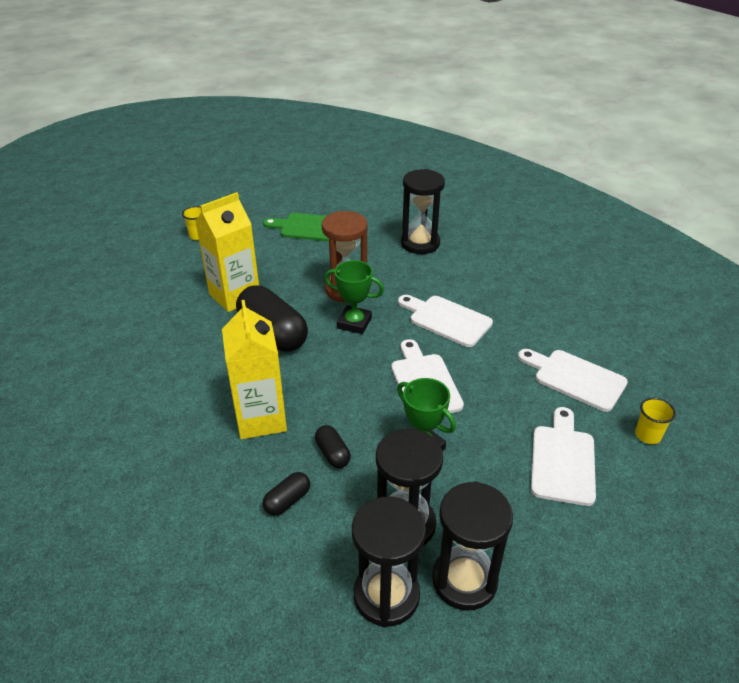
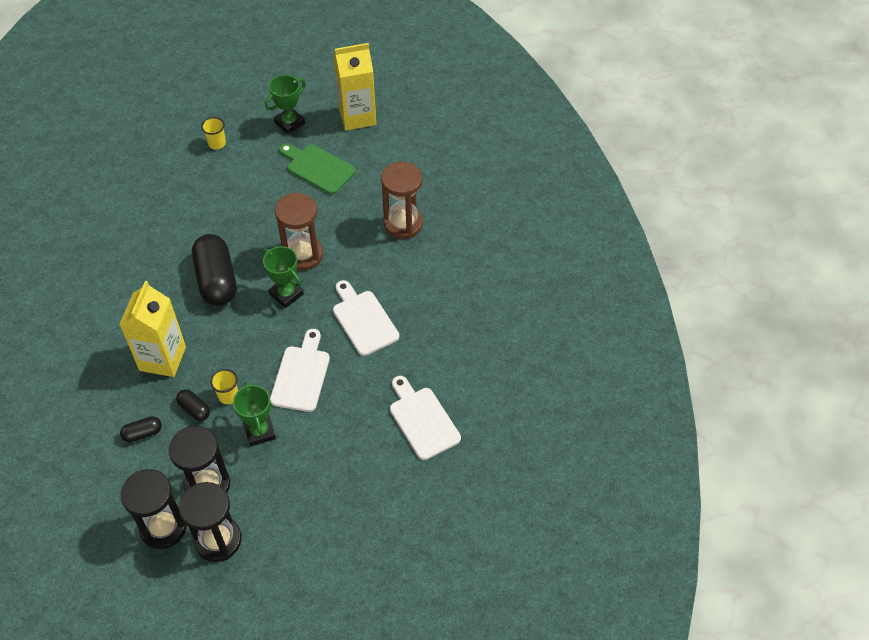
camera: 25 degrees right, 15 degrees up
(235, 296) = (209, 227): yellow carton -> yellow carton (357, 116)
(259, 206) = (289, 123): none -> green trophy
(332, 453) = (194, 409): black capsule -> black capsule turned 45 degrees counterclockwise
(420, 243) = (403, 224): black hourglass -> brown hourglass
(562, 460) = (353, 485): white cutting board -> none
(647, 435) = (434, 492): yellow cup -> yellow cup (228, 396)

